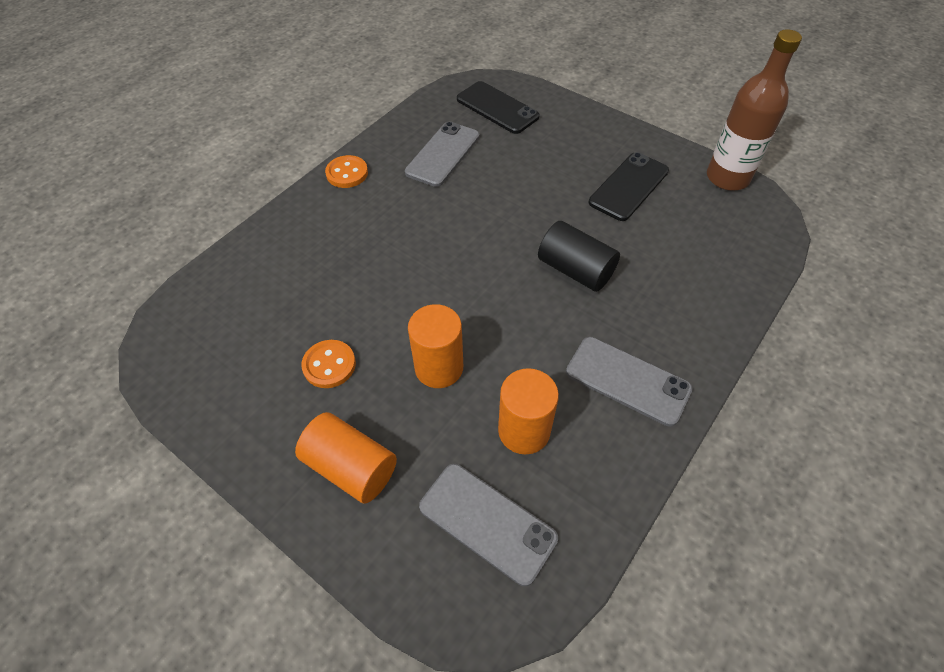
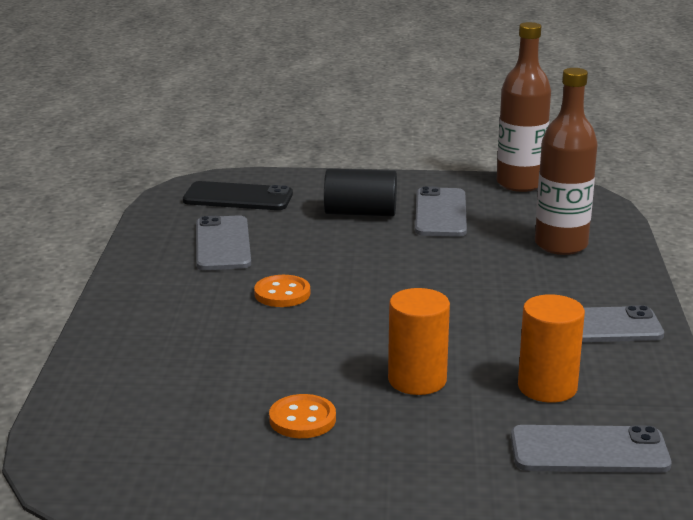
camera: 35 degrees left, 30 degrees down
(347, 173) = (129, 287): orange button -> orange button (282, 294)
(351, 467) = (419, 472): orange cylinder -> none
(575, 270) = (461, 278): black cylinder -> black cylinder (360, 213)
(629, 186) = (440, 213): black phone -> grey phone
(692, 268) = (561, 245): none -> brown bottle

